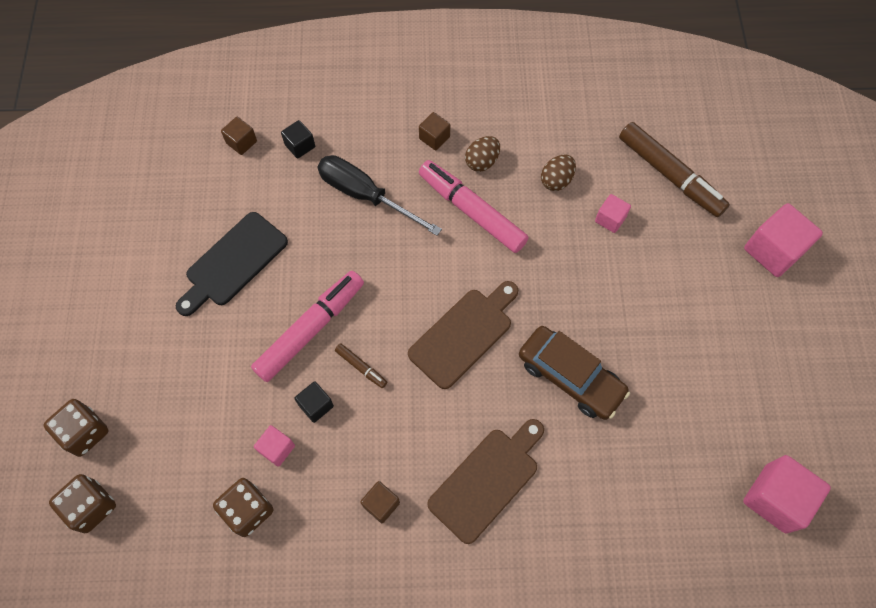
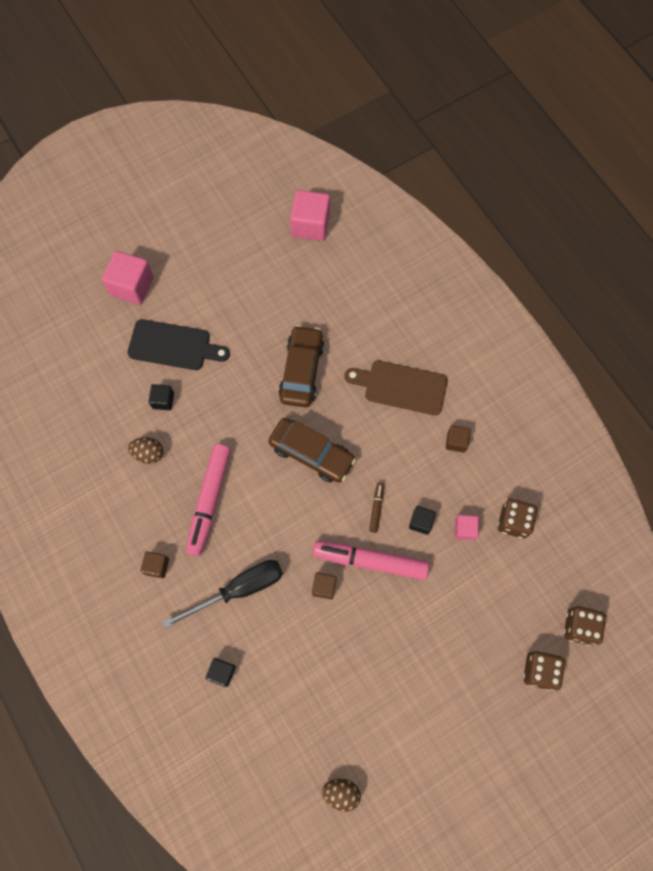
camera: 120 degrees left, 5 degrees up
(233, 262) = (353, 655): black cutting board -> black cutting board (173, 346)
(241, 142) = (245, 725): brown cube -> brown cube (324, 587)
(365, 195) = (239, 589): black screwdriver -> black screwdriver turned 120 degrees counterclockwise
(464, 334) = (311, 453): brown cutting board -> brown car
(482, 162) = (160, 517): brown egg -> brown egg (341, 792)
(610, 219) = (163, 400): pink cube -> black cube
(670, 175) = (101, 376): brown marker -> none

